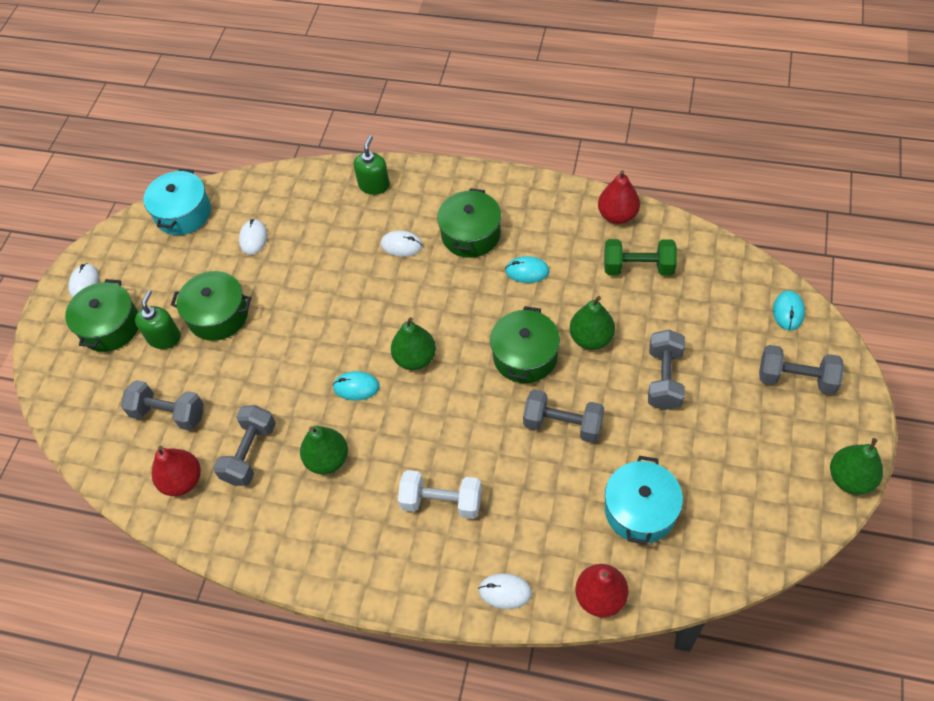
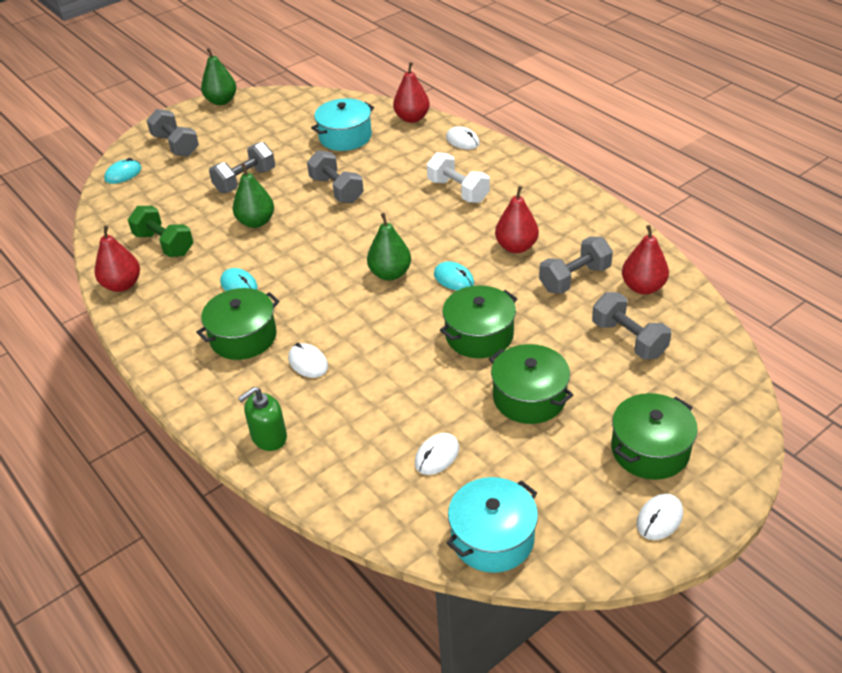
camera: 145 degrees left, 15 degrees down
(164, 337) = (597, 406): green soap dispenser -> none
(327, 459) = (516, 247): green pear -> red pear
(525, 356) = (312, 235): green pot -> green pot (479, 335)

